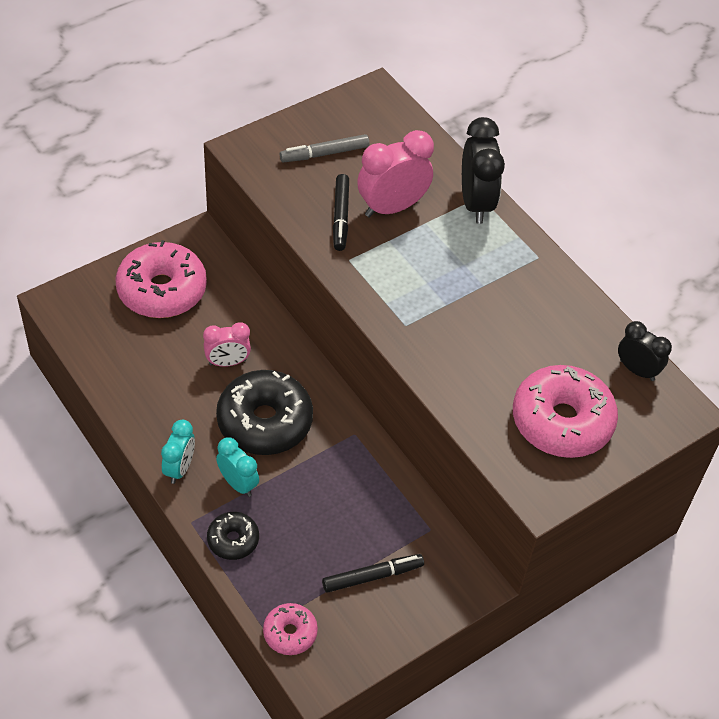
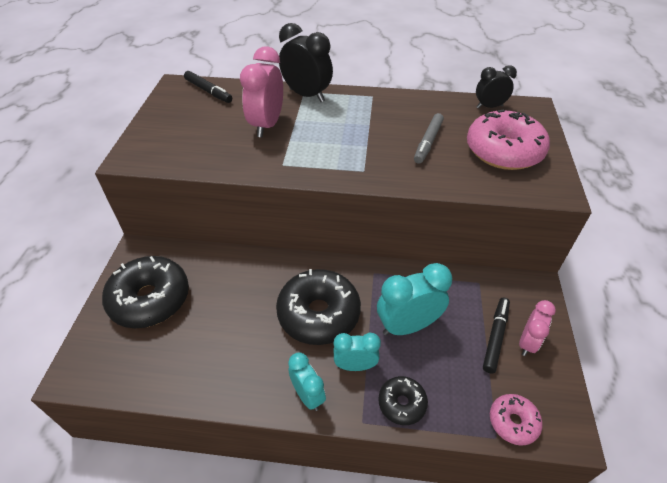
camera: 45 degrees left, 5 degrees down
(162, 290) = (150, 299): pink donut -> black donut
(227, 362) = (250, 302): pink clock -> pink clock (527, 343)
(318, 498) = (407, 326): none -> turquoise clock
(325, 154) = (188, 127): grey marker -> grey marker (428, 142)
(341, 216) = (244, 148): black marker -> black marker (208, 91)

